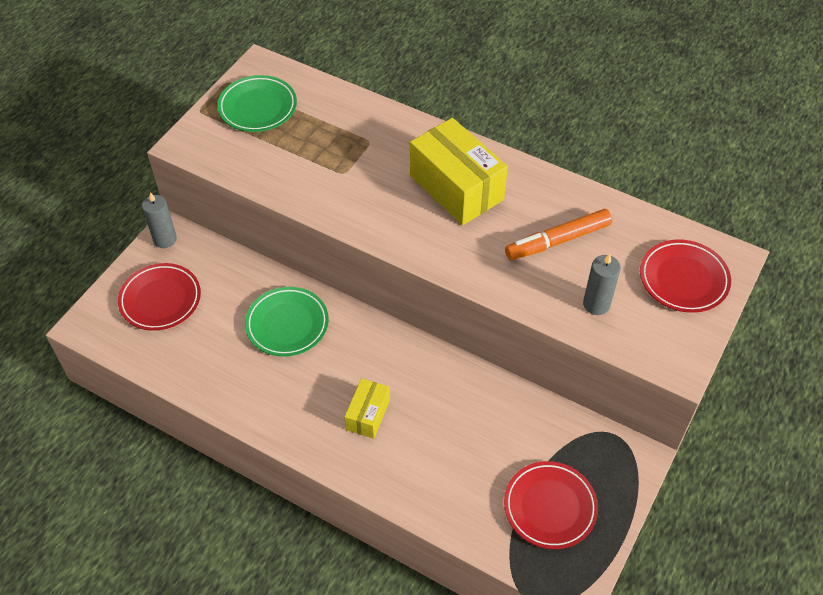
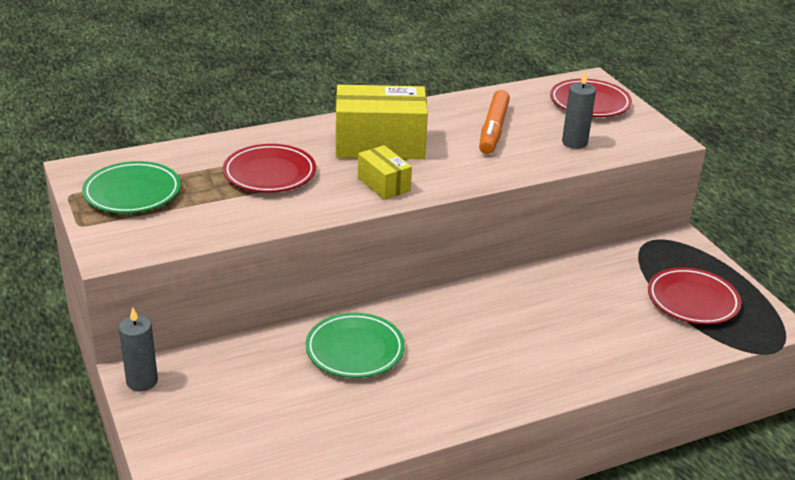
camera: 55 degrees left, 20 degrees down
(160, 300) = (218, 420): red plate -> red plate (269, 173)
(368, 415) = (510, 350): yellow box -> yellow box (383, 184)

